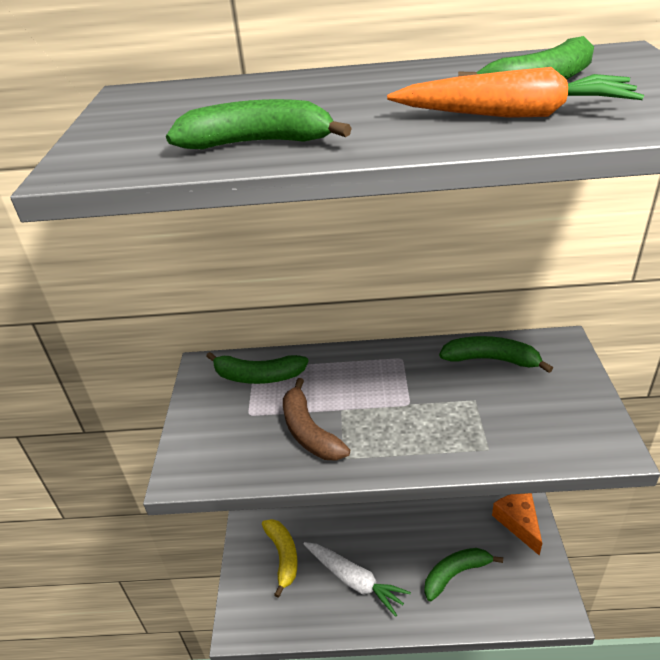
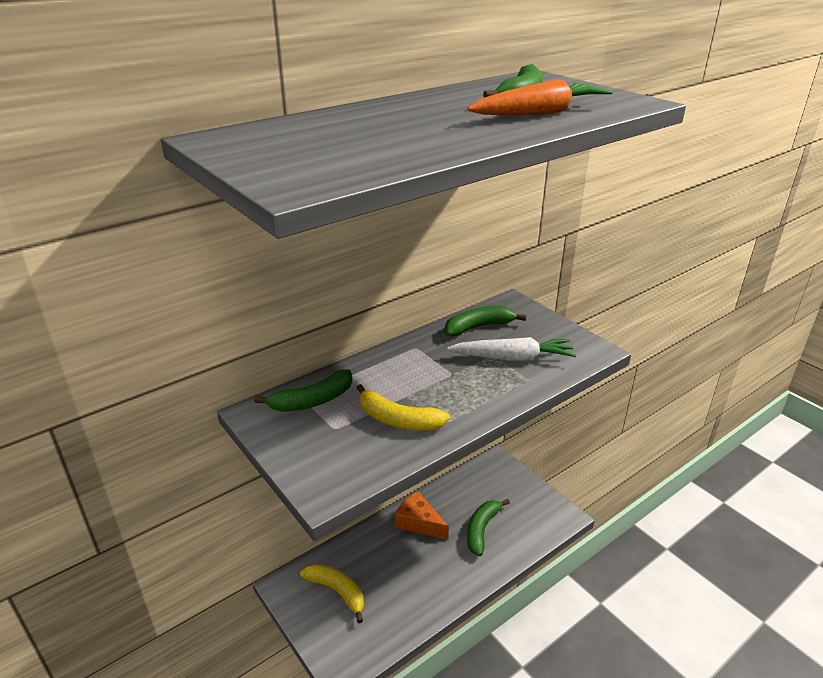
camera: 40 degrees left, 5 degrees down
(258, 143) = (408, 150): green banana -> none
(309, 431) = (398, 420): brown banana -> yellow banana
(354, 580) = (411, 575): white carrot -> white carrot (512, 358)
(518, 523) = (497, 473): orange cheese -> orange cheese (419, 523)

